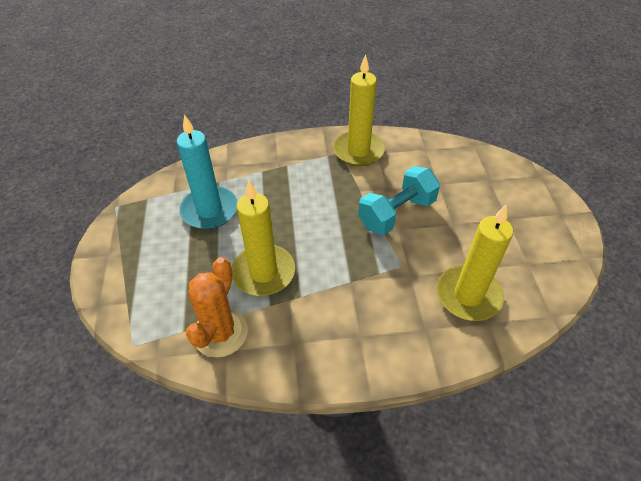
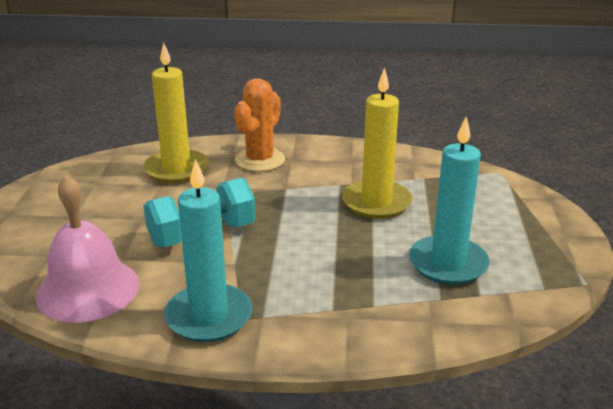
camera: 170 degrees left, 20 degrees down
(220, 333) = (419, 171): orange cactus -> orange cactus (260, 160)
(358, 151) = (209, 317): yellow candle -> turquoise candle
(442, 158) = (88, 289): none -> pink bell

